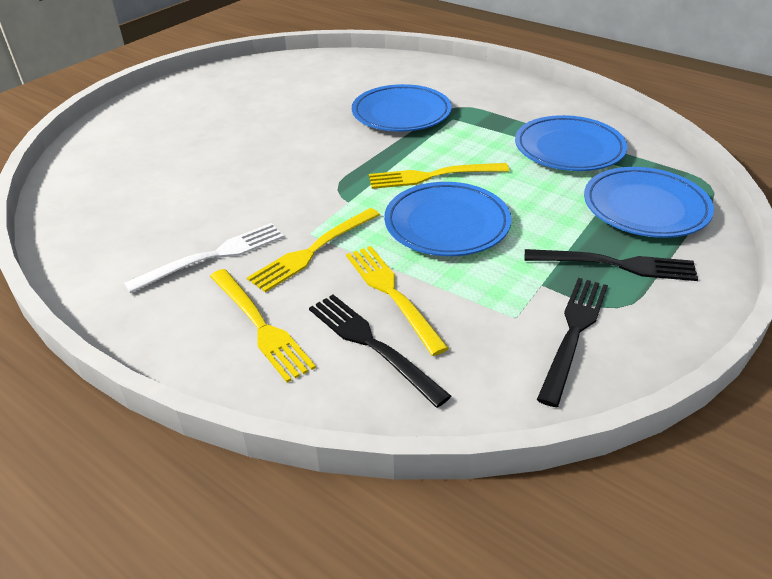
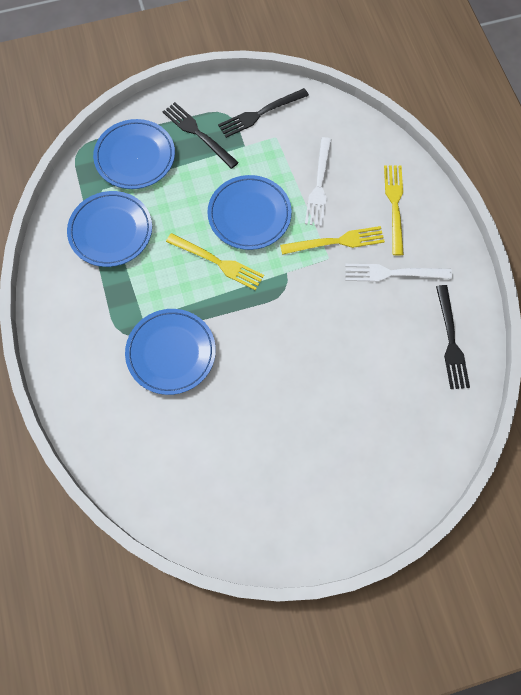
camera: 145 degrees left, 30 degrees up
(370, 344) = (351, 163): black fork -> black fork (451, 342)
(391, 293) = (319, 186): yellow fork -> white fork

